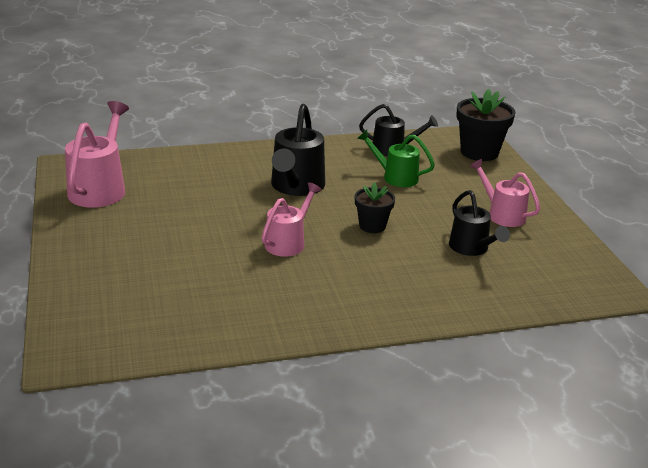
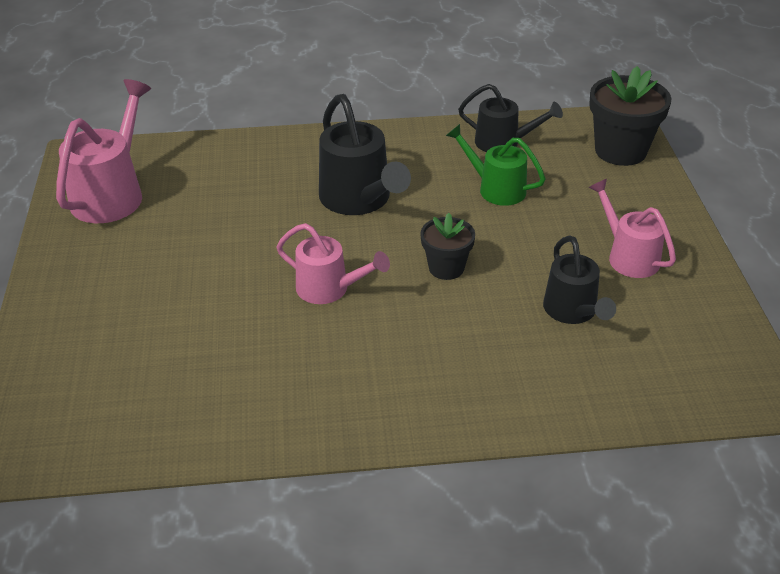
camera: 10 degrees right, 10 degrees up
(288, 242) = (330, 289): pink watering can -> pink watering can turned 75 degrees clockwise
(295, 187) = (359, 200): black watering can -> black watering can turned 45 degrees counterclockwise

